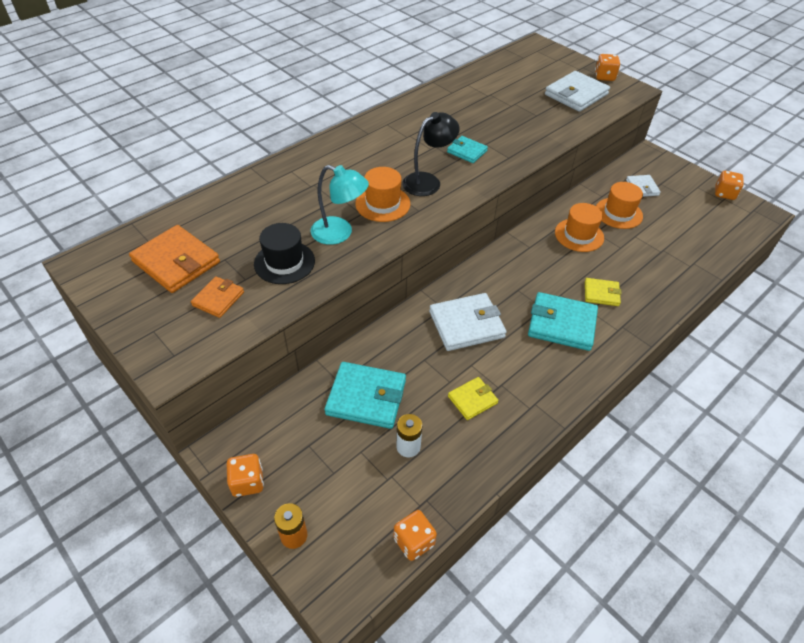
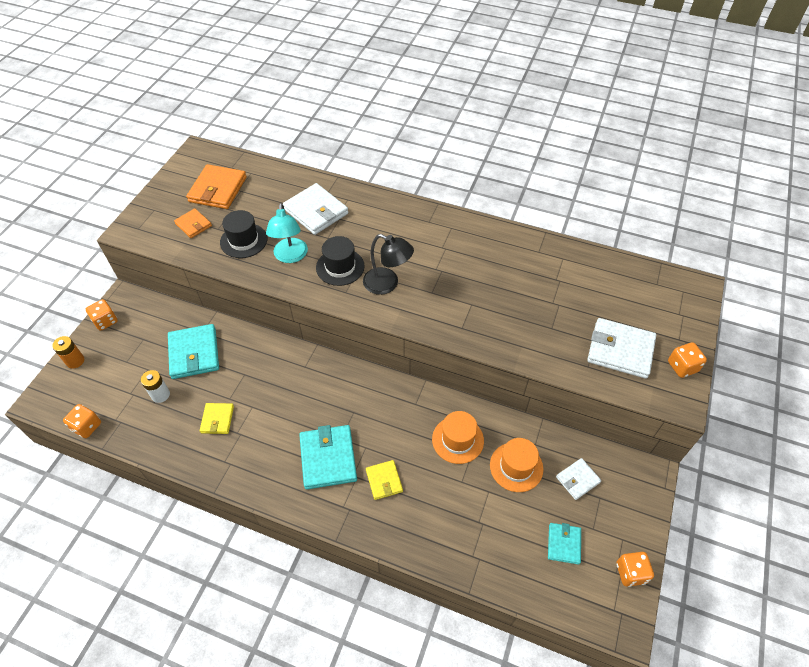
camera: 65 degrees right, 5 degrees up
(218, 299) = (193, 225): orange wallet -> orange wallet turned 45 degrees clockwise
(382, 204) = (340, 267): orange hat -> black hat
(466, 324) = (293, 389): white wallet -> white wallet (316, 211)
(467, 151) = (449, 295): turquoise wallet -> turquoise wallet (564, 544)
(472, 400) = (217, 419): yellow wallet -> yellow wallet turned 60 degrees clockwise

